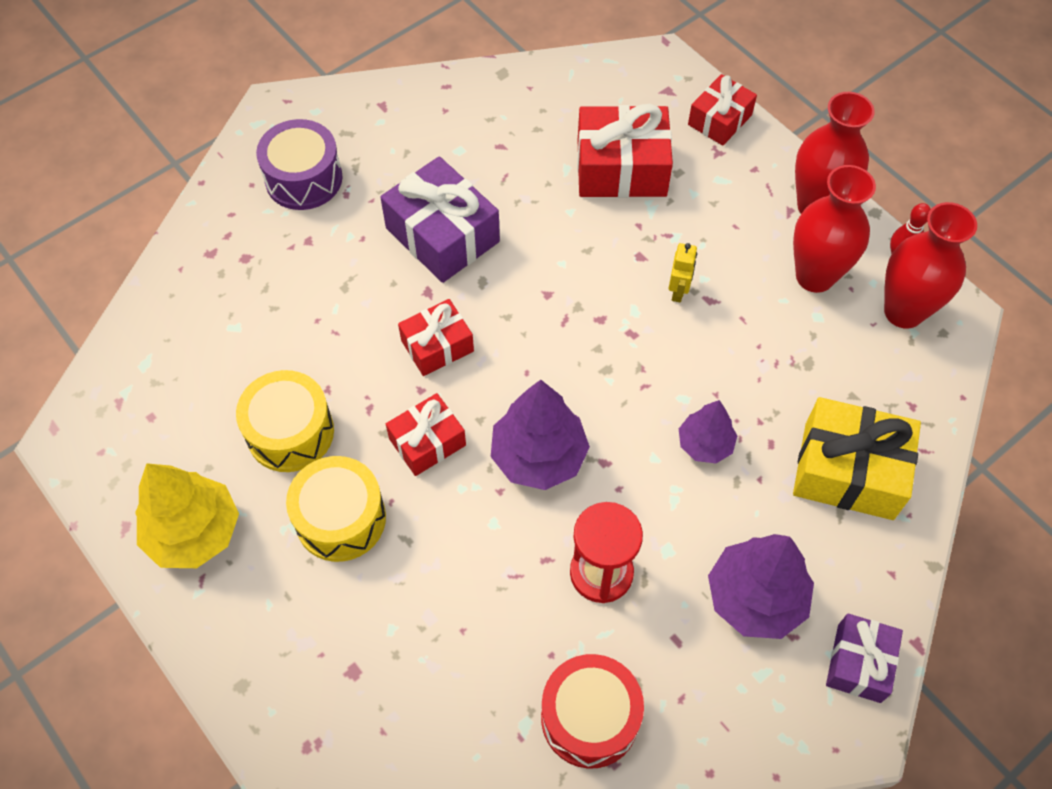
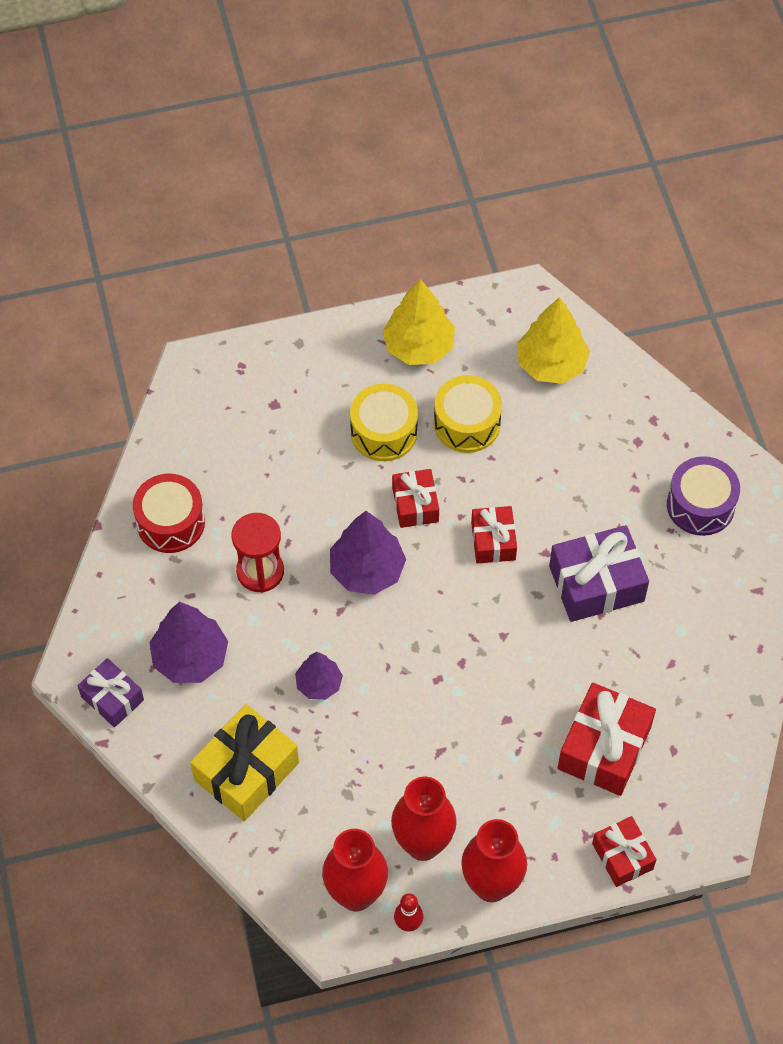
camera: 115 degrees right, 0 degrees up
(169, 377) = (551, 364): none -> yellow tree
(678, 291) = (459, 732): yellow robot -> none

